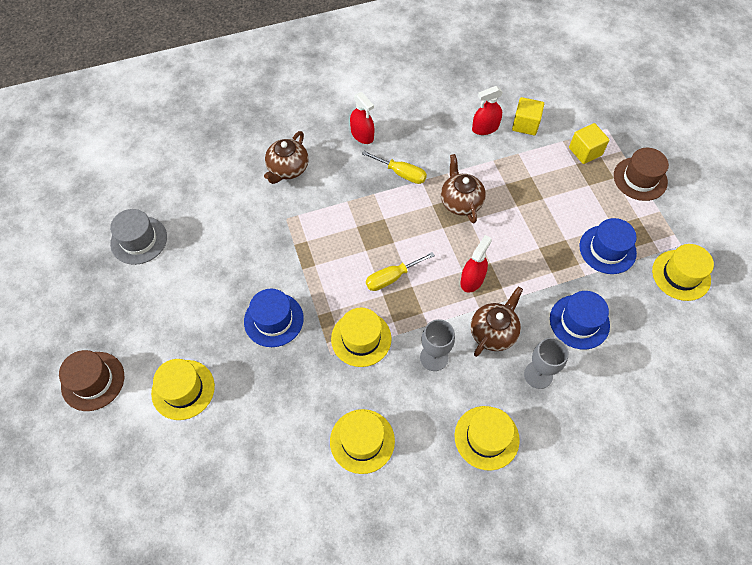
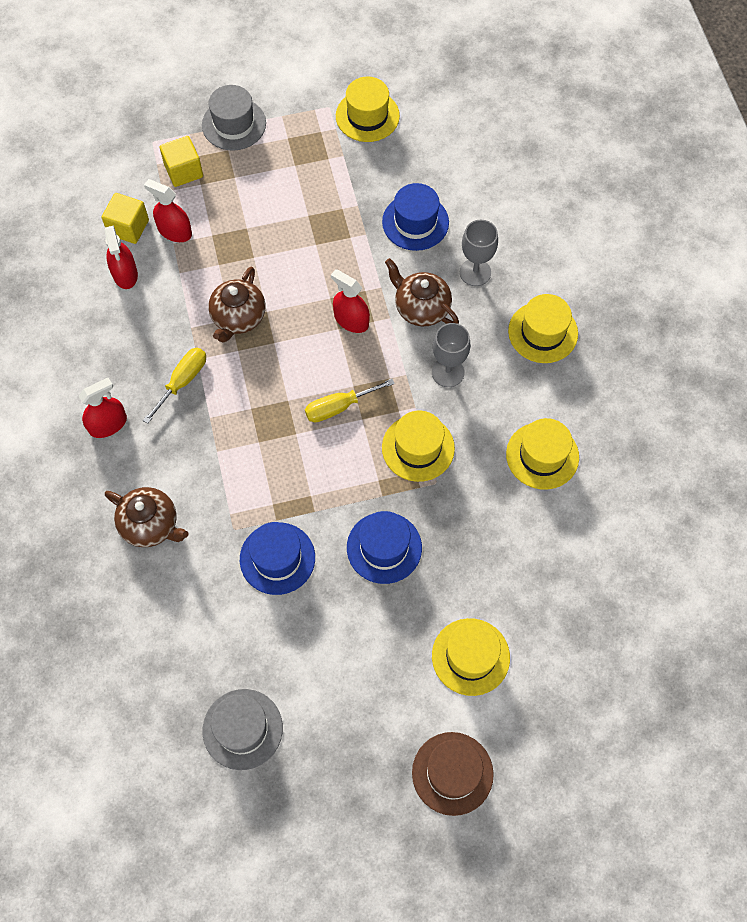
camera: 85 degrees left, 5 degrees up
(392, 277) = (339, 407): yellow screwdriver -> yellow screwdriver turned 90 degrees clockwise
(460, 202) = (238, 317): brown teapot -> brown teapot turned 60 degrees counterclockwise
(529, 153) = (175, 231): none -> red spray bottle
(607, 249) = (326, 177): blue hat -> blue hat (277, 558)
(640, 179) = (234, 124): brown hat -> grey hat

